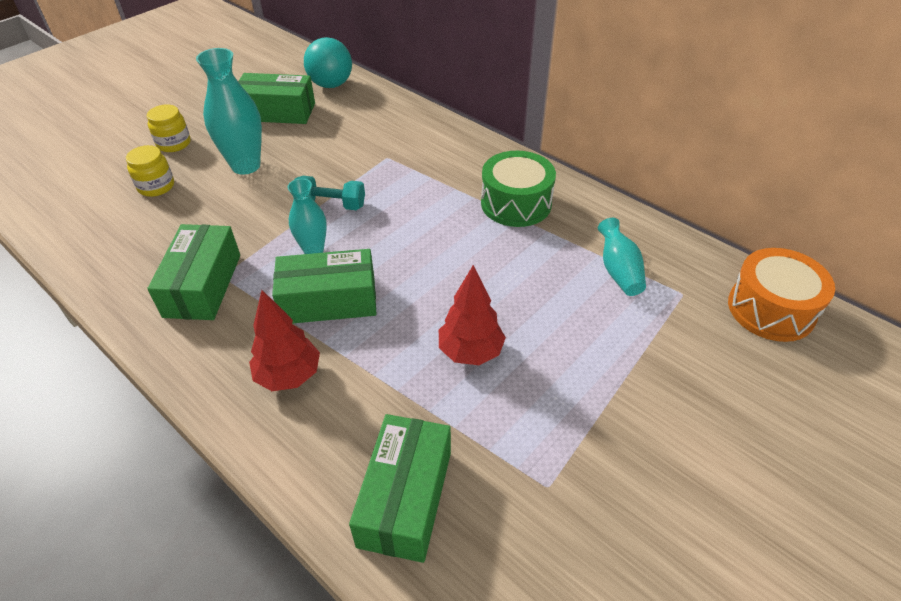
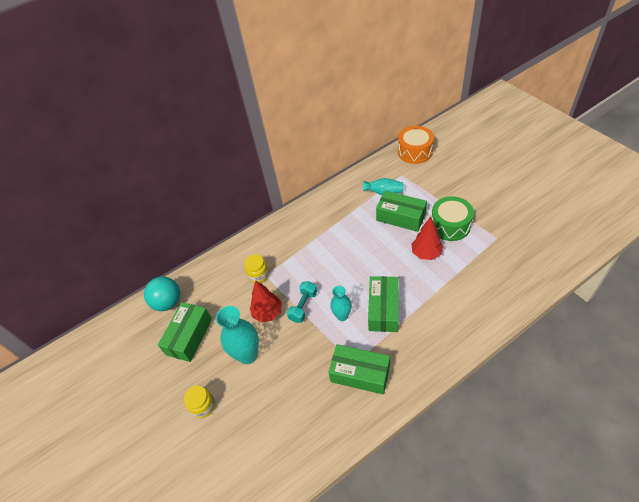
camera: 70 degrees left, 5 degrees up
(156, 186) = (253, 413): yellow jar -> yellow jar (258, 275)
(289, 376) = (433, 328): red tree -> red tree (268, 313)
(405, 498) = (502, 285): green box -> green box (401, 217)
(516, 203) = (326, 221): green drum -> green drum (450, 225)

